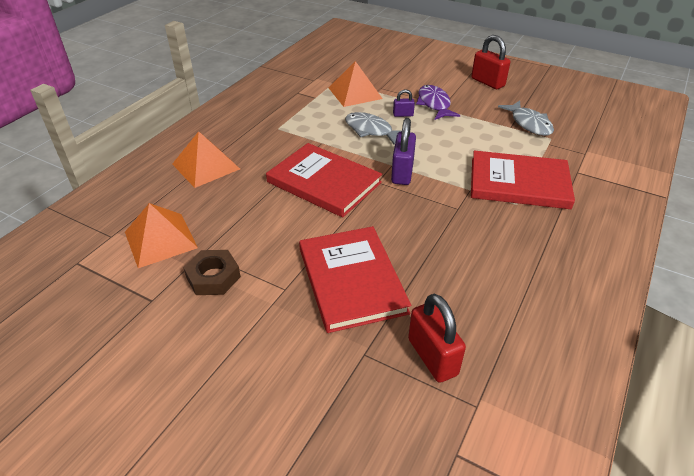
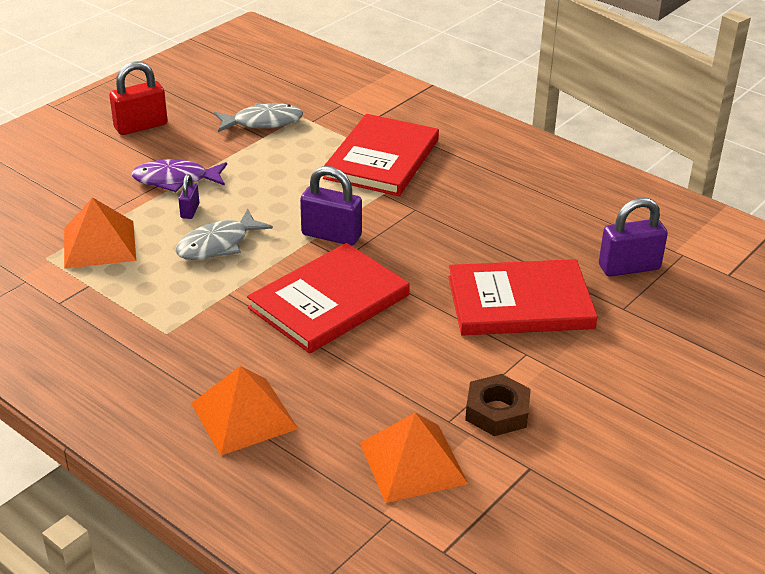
camera: 80 degrees left, 5 degrees down
(432, 357) = (629, 267): red padlock -> purple padlock

